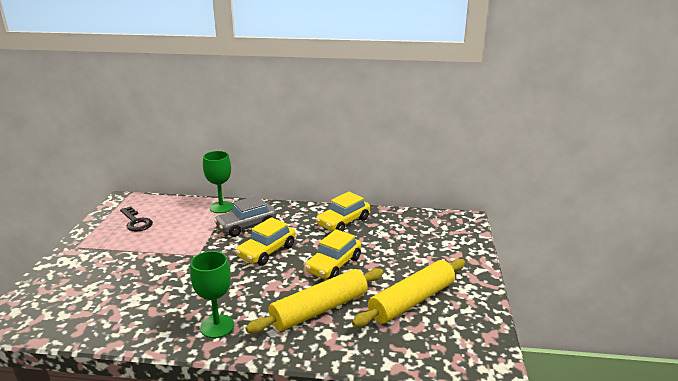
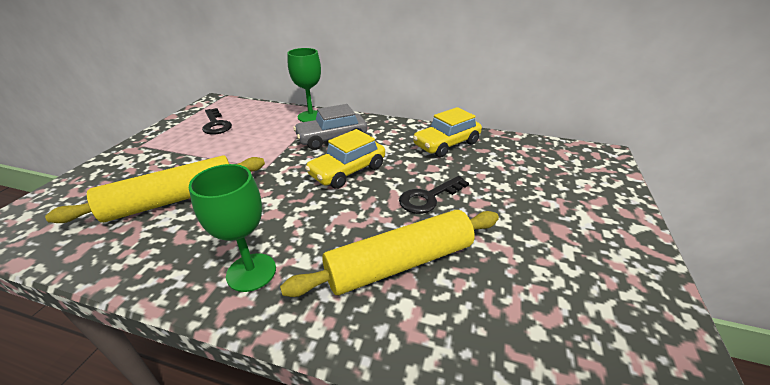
camera: 10 degrees right, 10 degrees up
(334, 265) = (429, 198): yellow car -> black key
(412, 301) = (539, 267): yellow rolling pin -> yellow rolling pin (173, 200)

